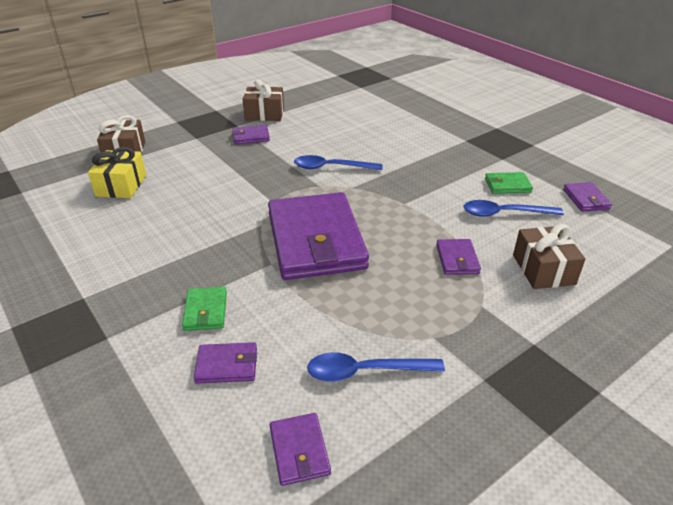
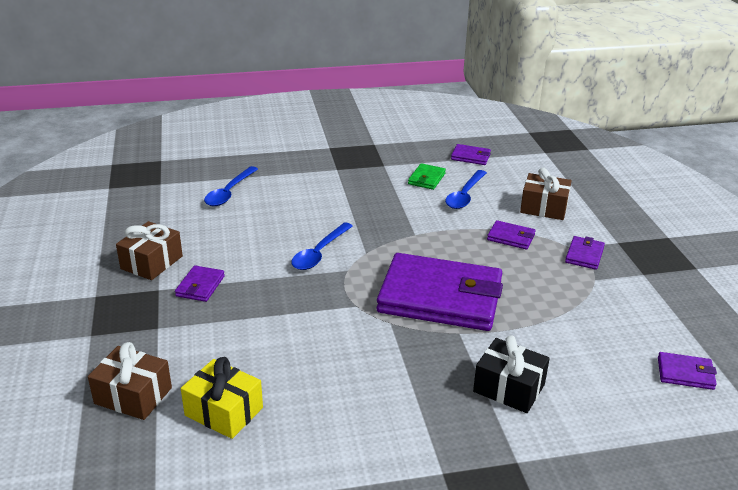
camera: 65 degrees left, 5 degrees down
(206, 311) = (509, 388): green wallet -> black gift
(227, 365) = (585, 390): purple wallet -> purple wallet (584, 255)
(365, 371) = (618, 321): blue spoon -> blue spoon (229, 192)

